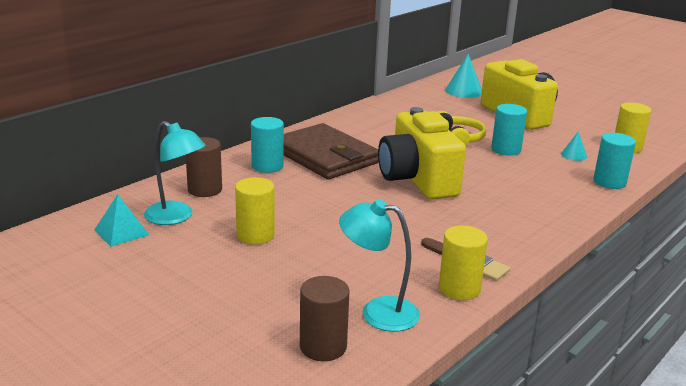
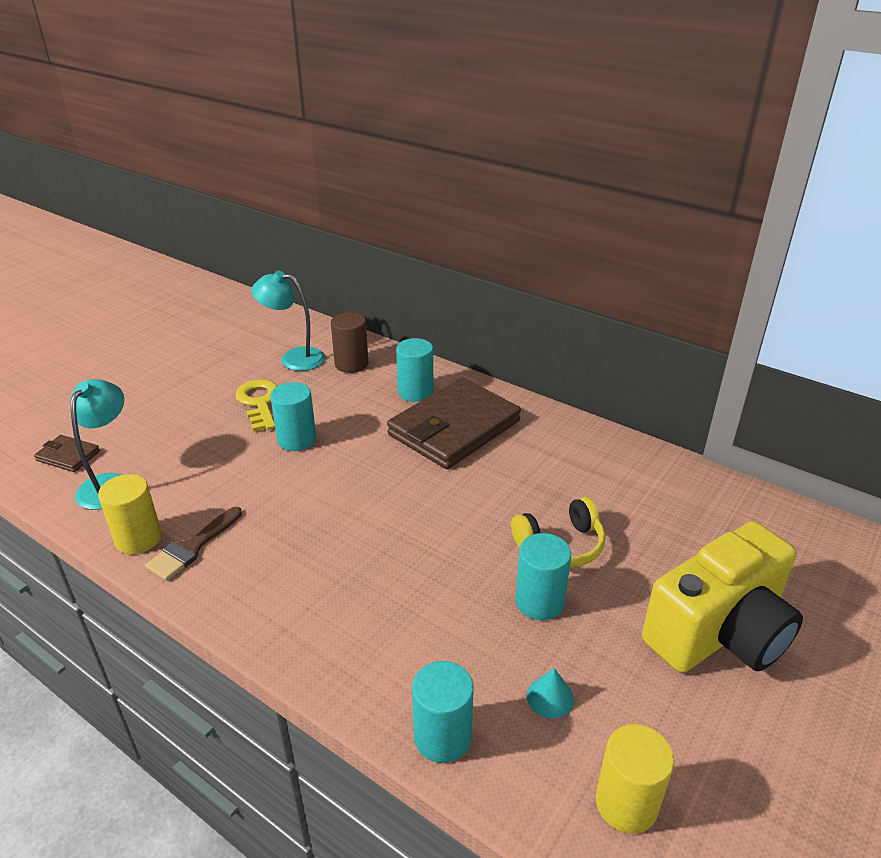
camera: 85 degrees right, 10 degrees up
(121, 232) = (266, 338): turquoise pyramid -> none
(176, 217) = (294, 358): turquoise lamp -> turquoise lamp turned 75 degrees clockwise
(255, 235) = (259, 402): yellow cylinder -> yellow key
(323, 347) = (68, 456): brown cylinder -> brown wallet
(325, 217) = (297, 440): none -> turquoise cylinder
(417, 179) = (404, 505): yellow camera -> none
(464, 91) = (800, 558): turquoise cone -> none

